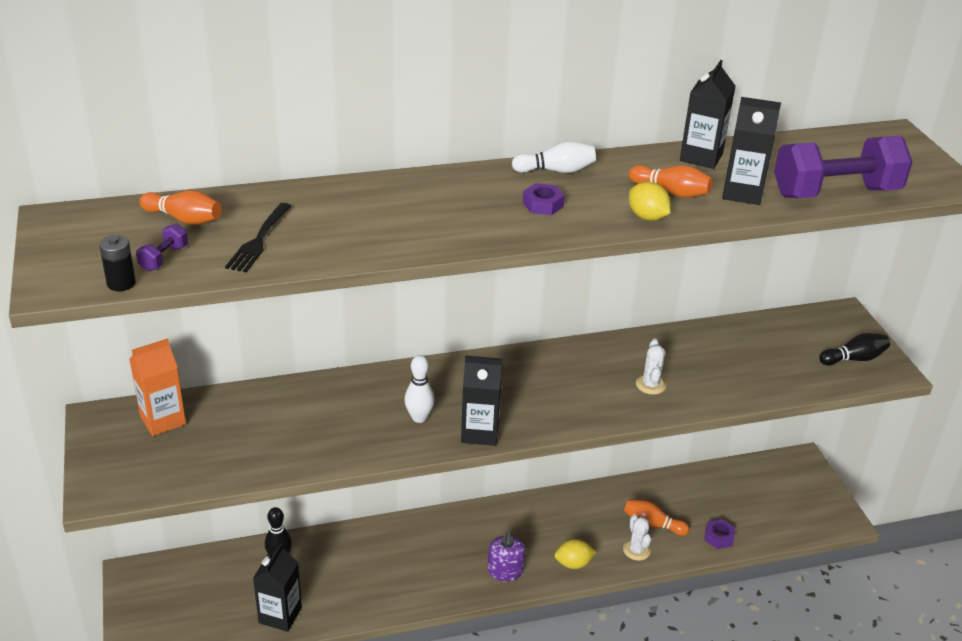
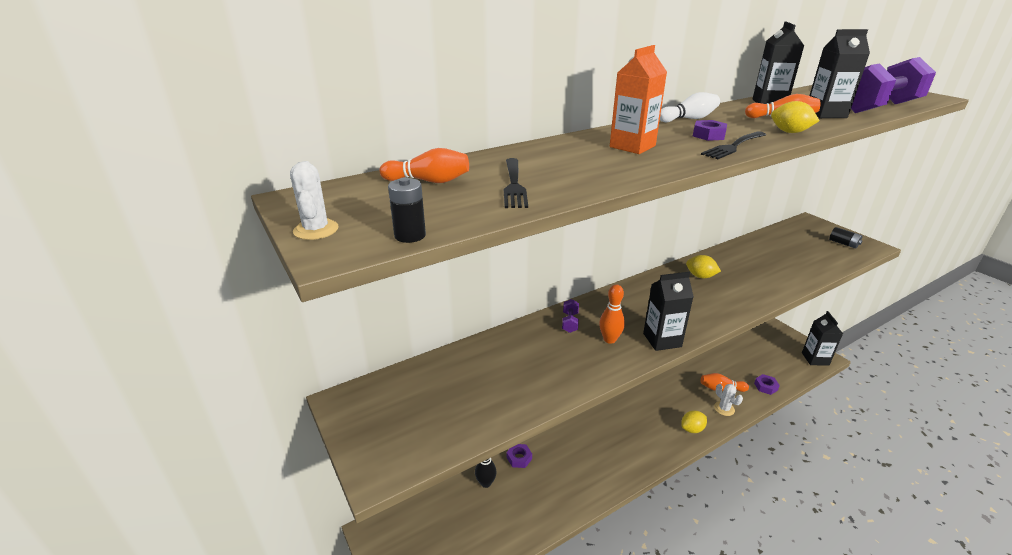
camera: 15 degrees left, 5 degrees down
(163, 420) = (403, 389): orange carton -> orange carton (632, 146)
(164, 258) = (436, 210): purple dumbbell -> purple dumbbell (570, 322)
(280, 615) = (510, 532): black carton -> black carton (815, 359)
(333, 541) = (519, 458): none -> purple nut
(419, 418) = (609, 339): white bowling pin -> orange bowling pin
(505, 571) = (652, 447): purple soap dispenser -> none
(548, 228) = (733, 146): none -> black fork
(601, 363) = (700, 276): none -> yellow lemon
(650, 385) = (744, 283): white cactus -> white cactus (316, 230)
(854, 359) = (843, 243): black bowling pin -> black battery

